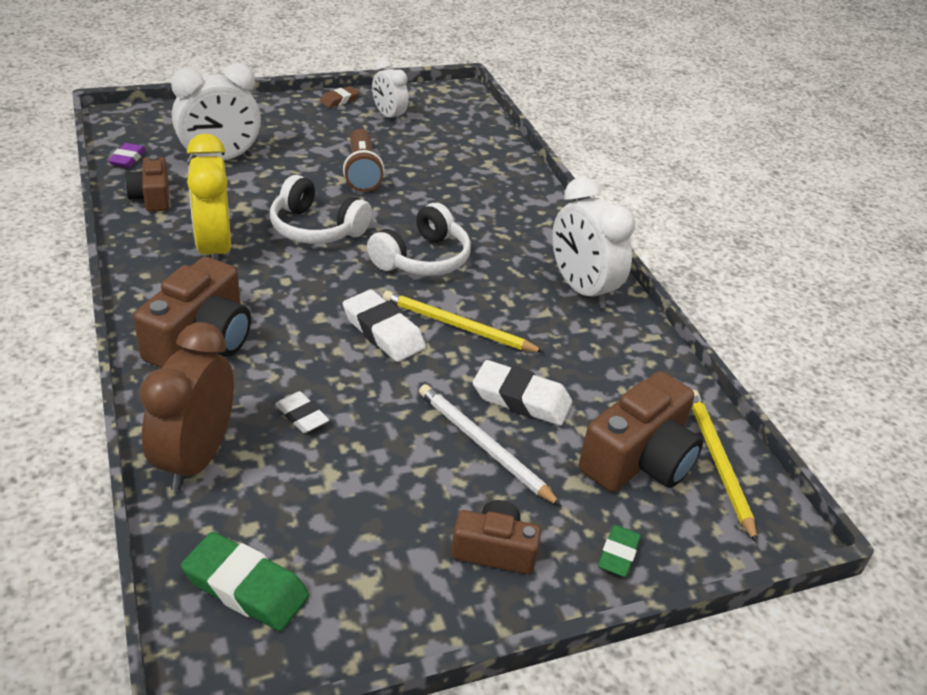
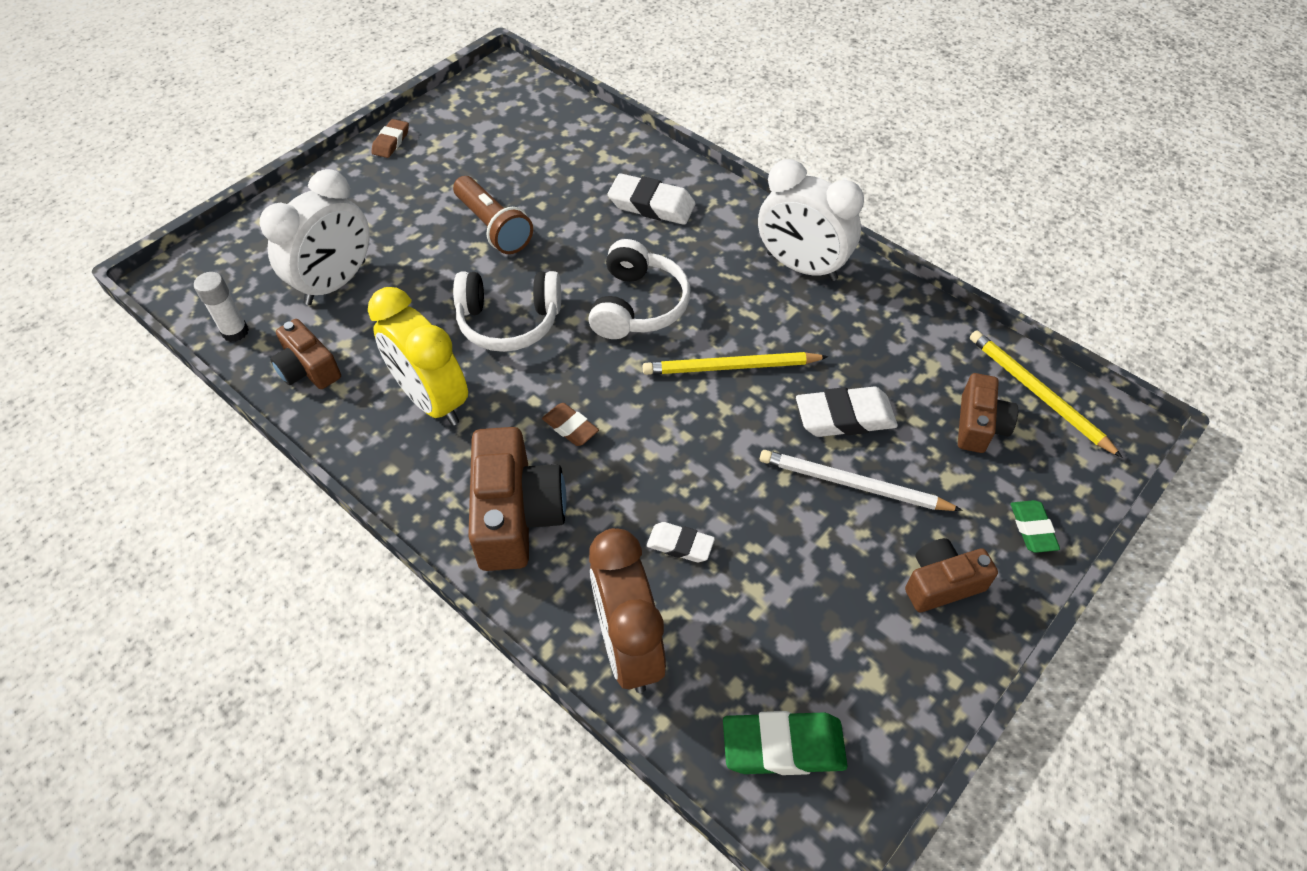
camera: 25 degrees left, 15 degrees up
(128, 159) = (235, 332): purple eraser -> white glue stick
(295, 307) = (570, 427): none -> brown eraser
(383, 332) = (672, 410): white eraser -> white eraser (651, 205)
(389, 116) = (459, 140): white clock -> none
(639, 459) = (979, 425): brown camera -> brown camera, size x0.60

